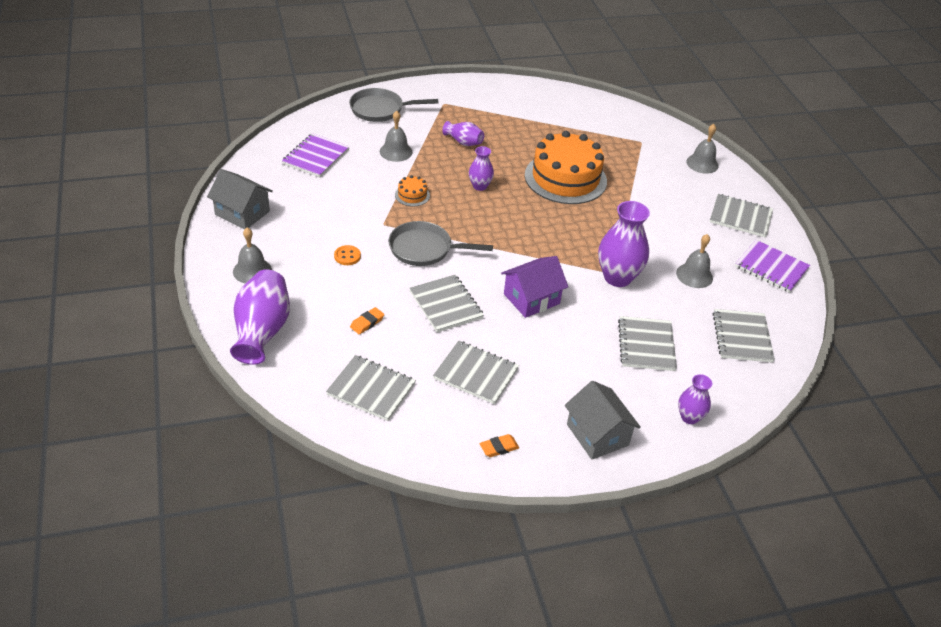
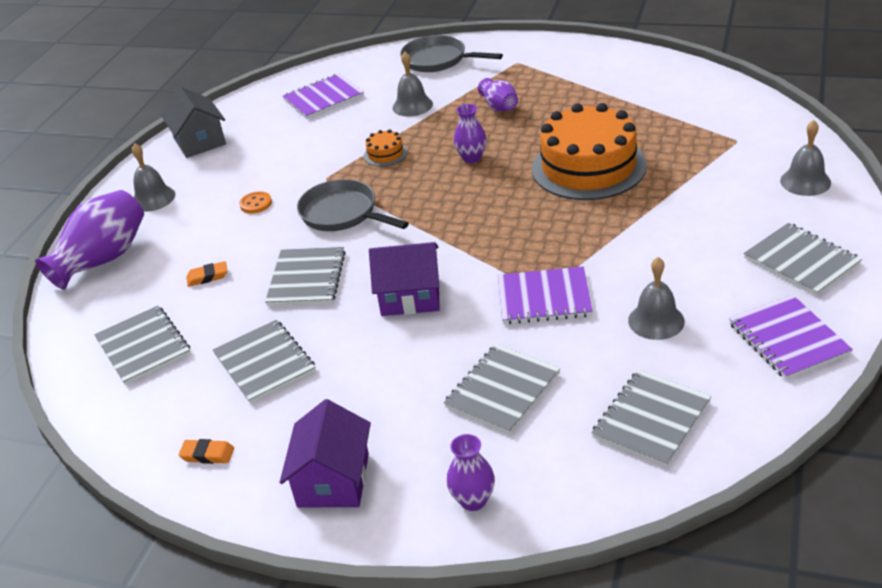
camera: 40 degrees right, 5 degrees down
(597, 435) = (333, 480): grey house -> purple house
(617, 277) = (544, 298): purple vase -> purple notebook

